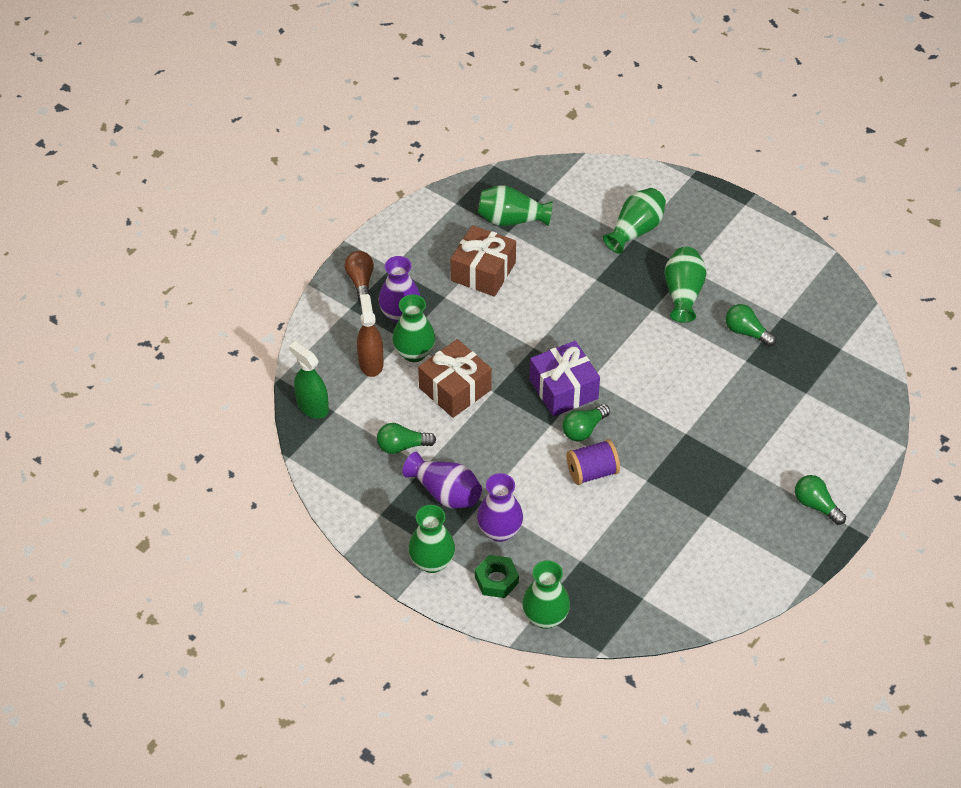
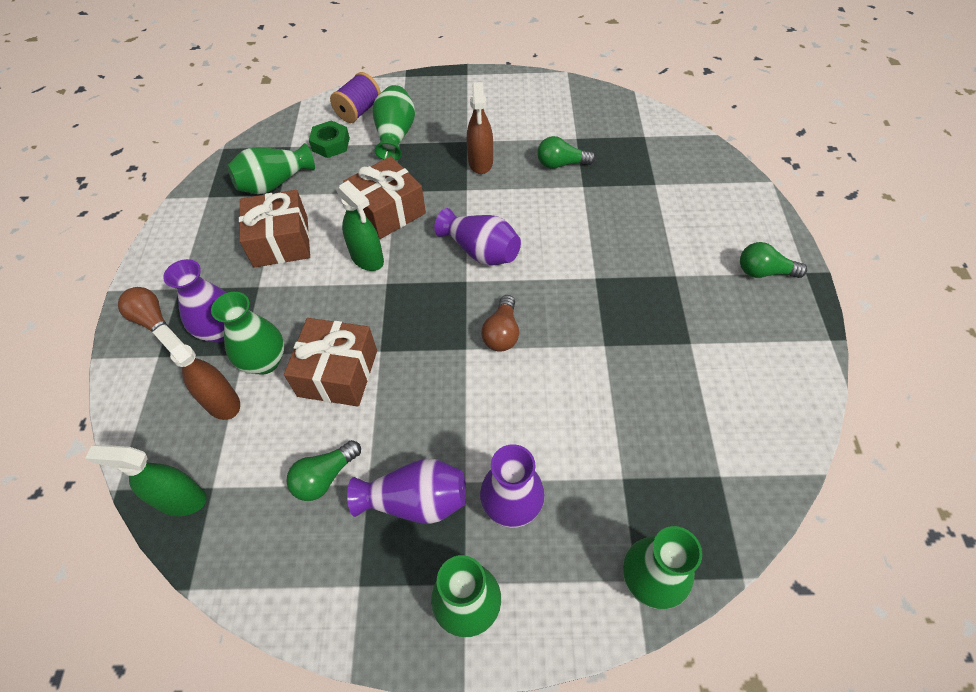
camera: 35 degrees left, 5 degrees up
(496, 580) = (559, 572): green nut -> green nut (331, 144)
(534, 321) = (367, 258): none -> green spray bottle
(563, 389) = (449, 305): purple gift -> none
(578, 292) = (388, 211): none -> brown gift
(584, 429) = (502, 333): green light bulb -> brown light bulb
(592, 472) = (548, 371): purple spool -> purple spool (358, 111)
(620, 364) = (481, 251): none -> purple vase
(683, 293) = (480, 162): green vase -> brown spray bottle

